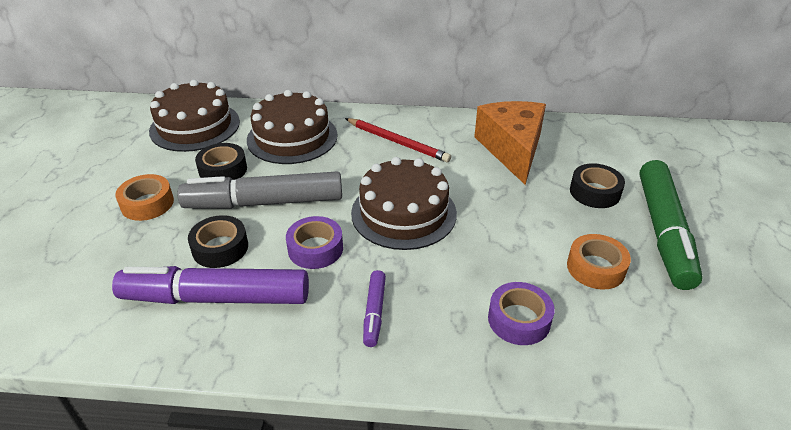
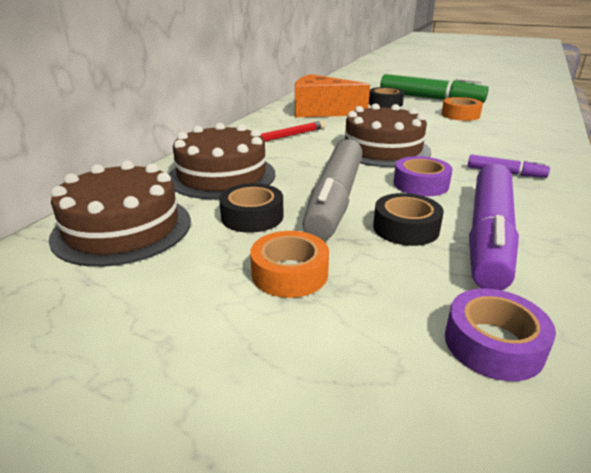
camera: 70 degrees left, 10 degrees down
(519, 319) = (508, 137): purple tape -> purple tape (493, 344)

